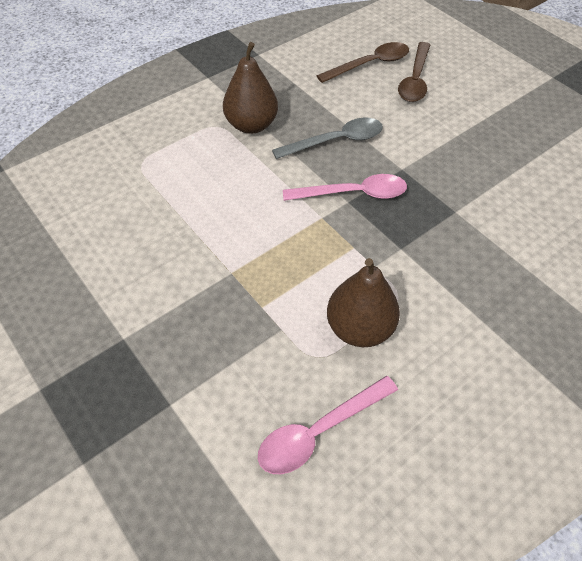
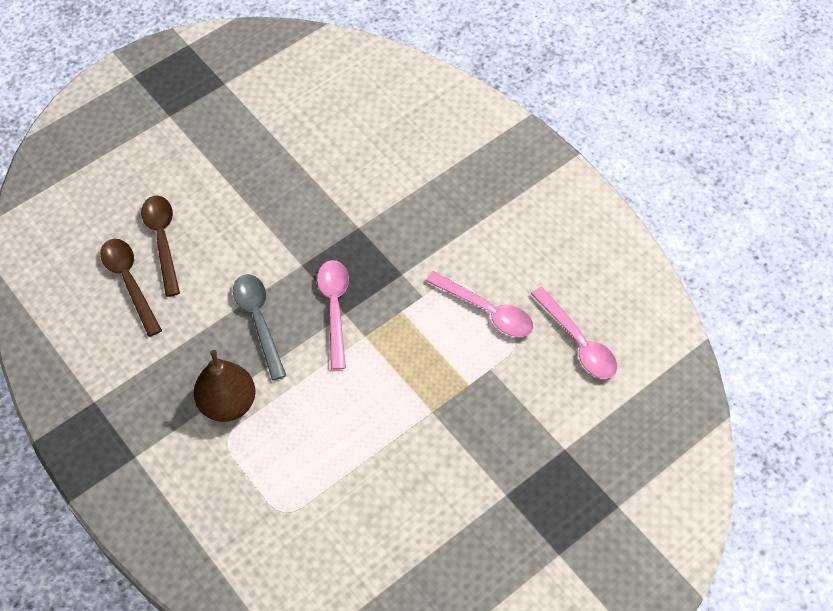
camera: 90 degrees left, 5 degrees up
(359, 328) = (487, 311): brown pear -> pink spoon
(415, 80) = (162, 240): brown spoon -> brown spoon turned 120 degrees counterclockwise

